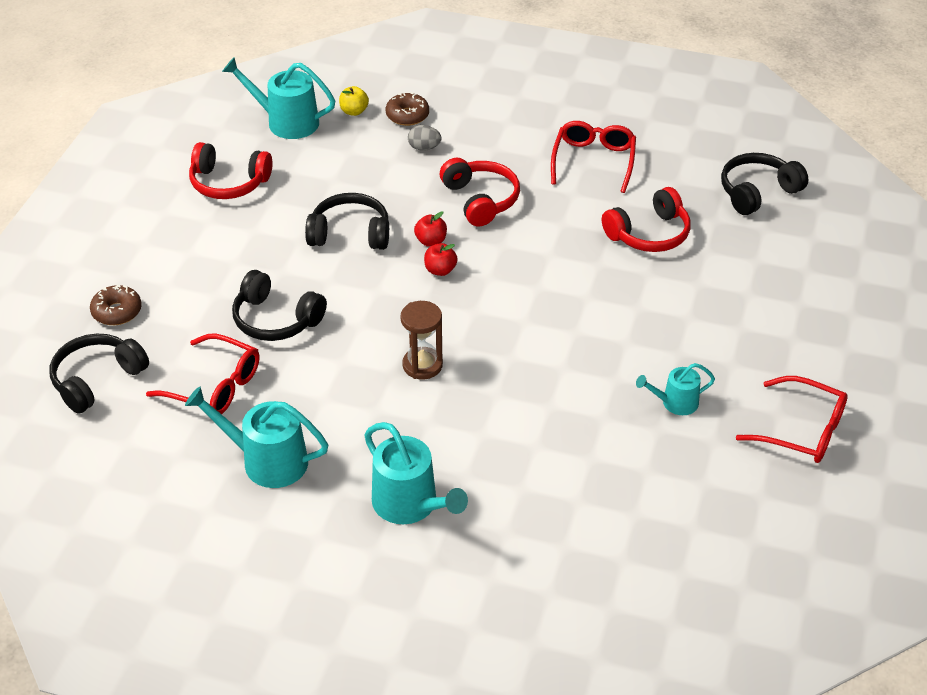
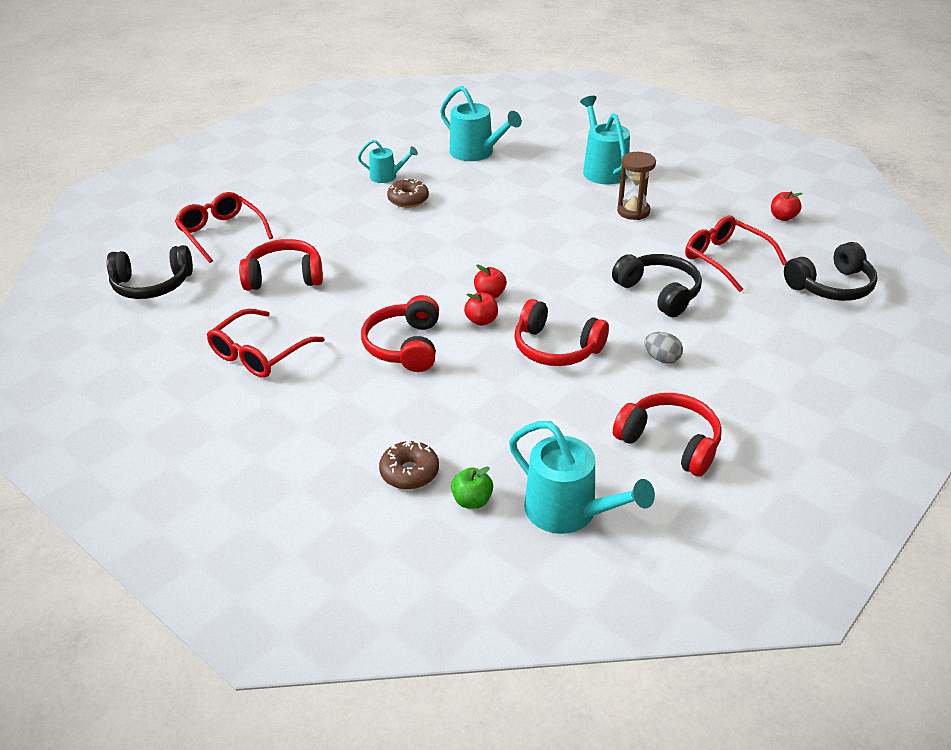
camera: 155 degrees left, 5 degrees down
(117, 312) = (813, 335): brown donut -> brown donut (408, 200)
(154, 478) = (783, 217): none -> red apple
(267, 461) = (694, 209): turquoise watering can -> turquoise watering can (476, 153)
(350, 234) = (556, 348): black headphones -> red headphones
(354, 111) = (472, 501): yellow apple -> green apple
(422, 365) = (549, 234): brown hourglass -> brown hourglass (633, 211)
(424, 148) = (420, 421): grey egg -> grey egg (662, 358)
(801, 430) = (324, 149): red glasses -> red glasses (222, 233)

